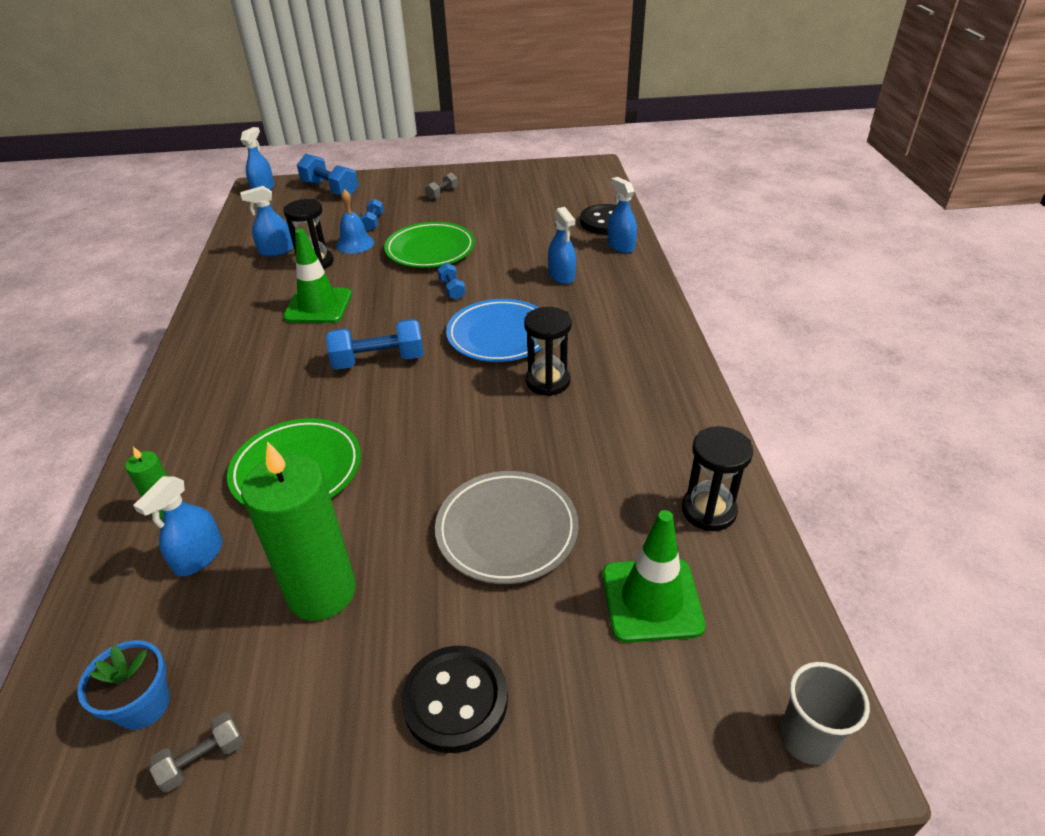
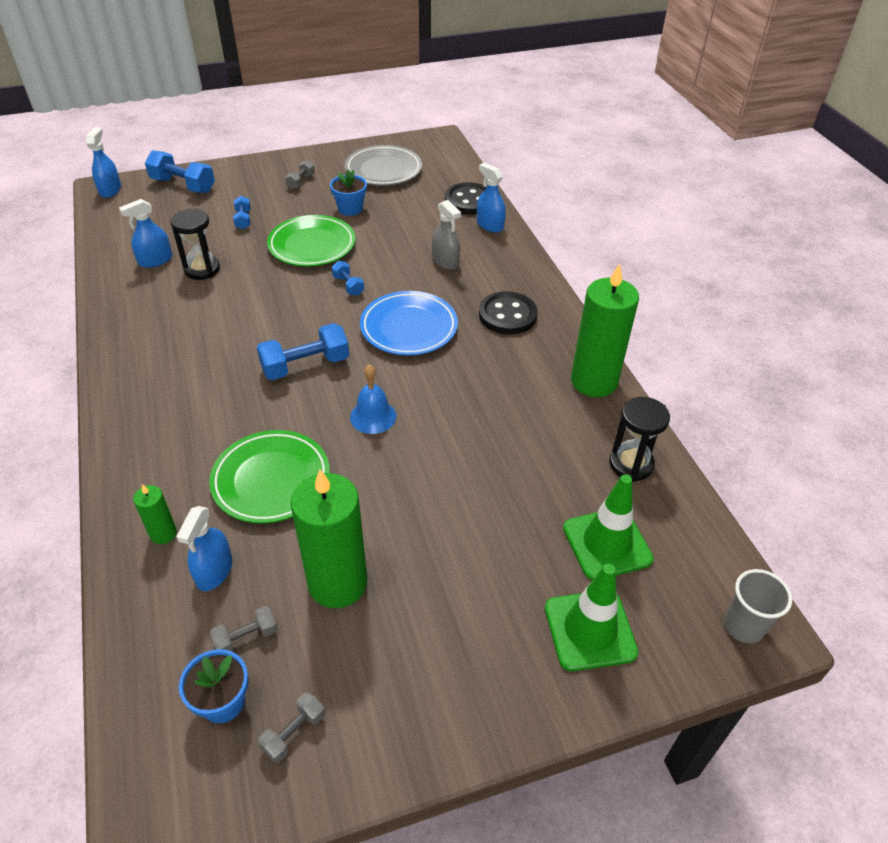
camera: 15 degrees left, 5 degrees up
(200, 635) = (246, 637): none -> grey dumbbell
(318, 306) = (224, 316): green traffic cone -> green traffic cone (590, 630)
(355, 244) = (234, 245): blue bell -> blue bell (373, 416)
(455, 700) = (480, 648): black button -> black button (507, 315)
(481, 220) = (350, 209): none -> blue flower pot
(507, 531) = (475, 506): grey plate -> grey plate (383, 170)
(548, 381) = (466, 367): black hourglass -> none
(561, 276) = (445, 261): blue spray bottle -> grey spray bottle
(689, 413) = (594, 381): none -> green candle

